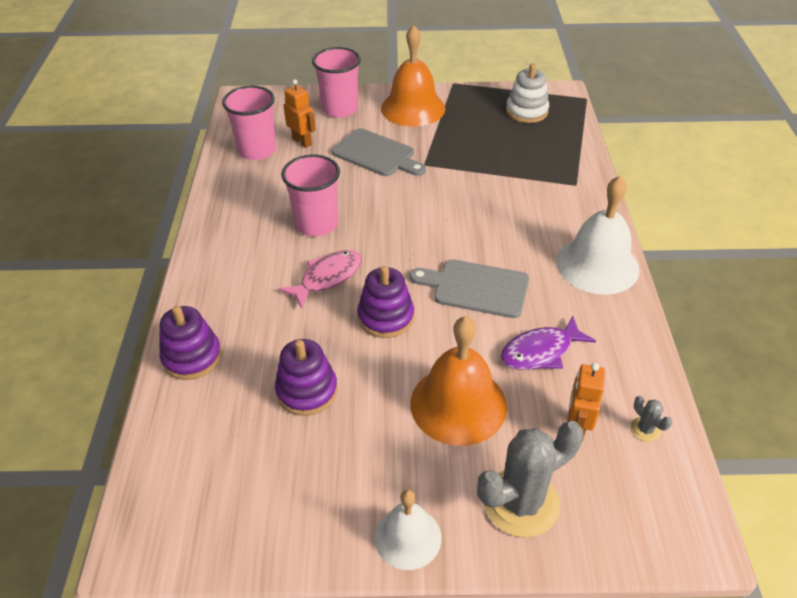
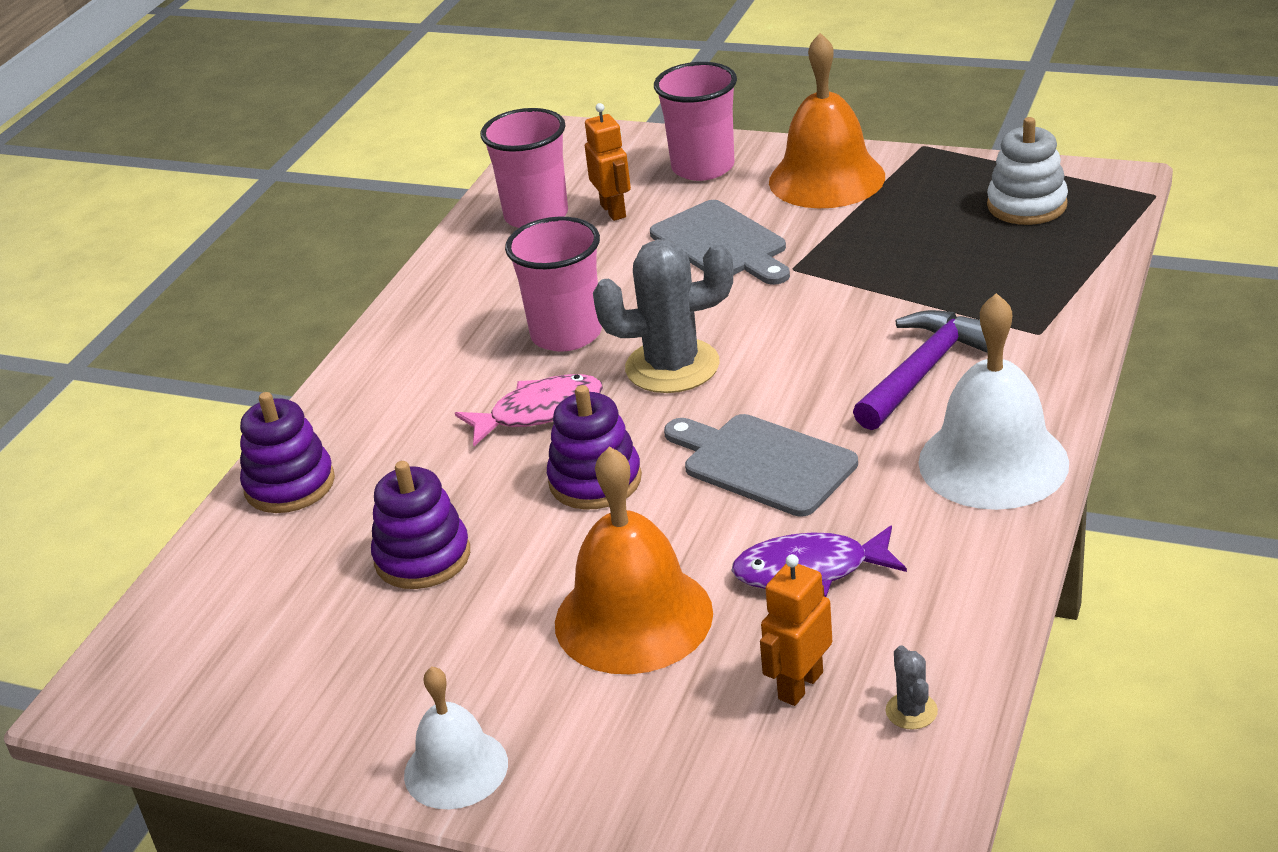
camera: 25 degrees right, 10 degrees down
(521, 502) = (647, 764): grey cactus -> grey cactus (672, 366)
(530, 216) = (923, 371): none -> purple hammer

